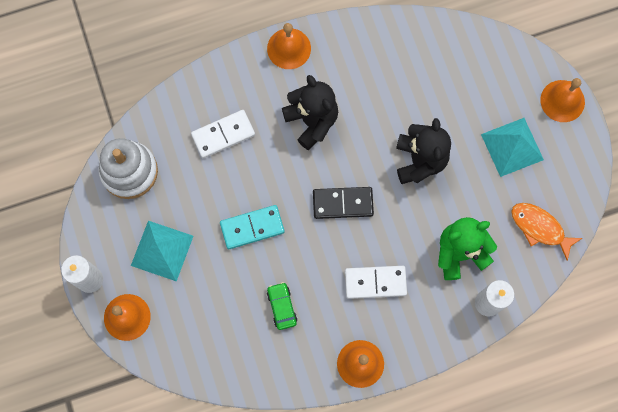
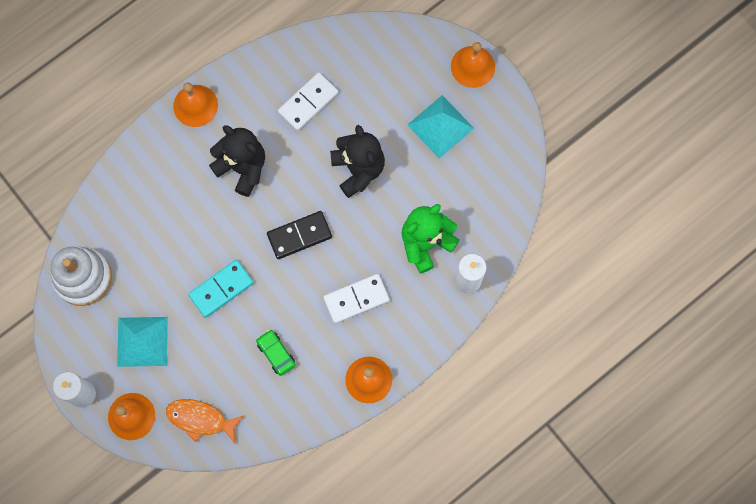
camera: 20 degrees left, 0 degrees up
(223, 135) = (161, 210): white domino -> white domino (308, 102)
(540, 228) = (492, 193): orange fish -> orange fish (200, 419)

